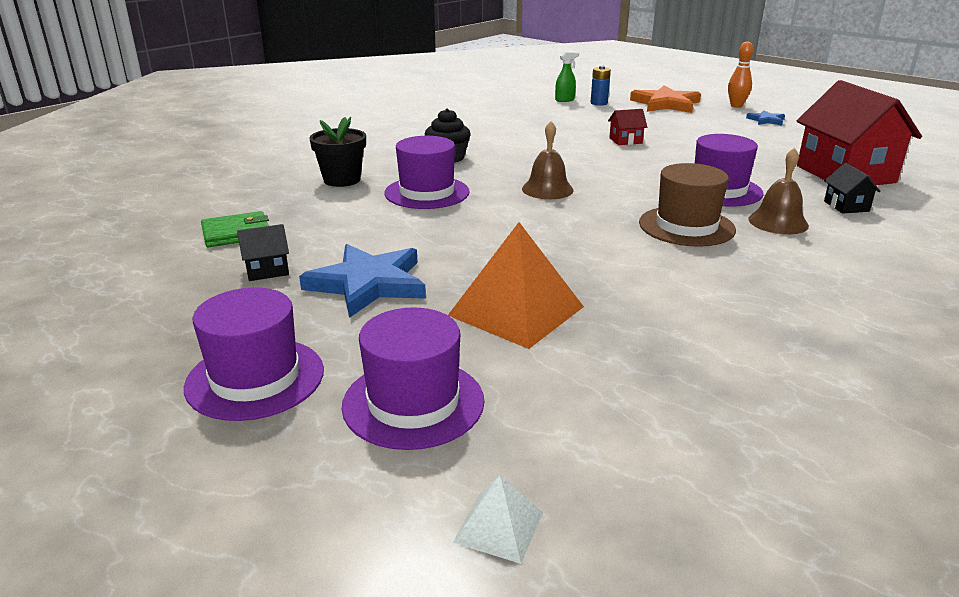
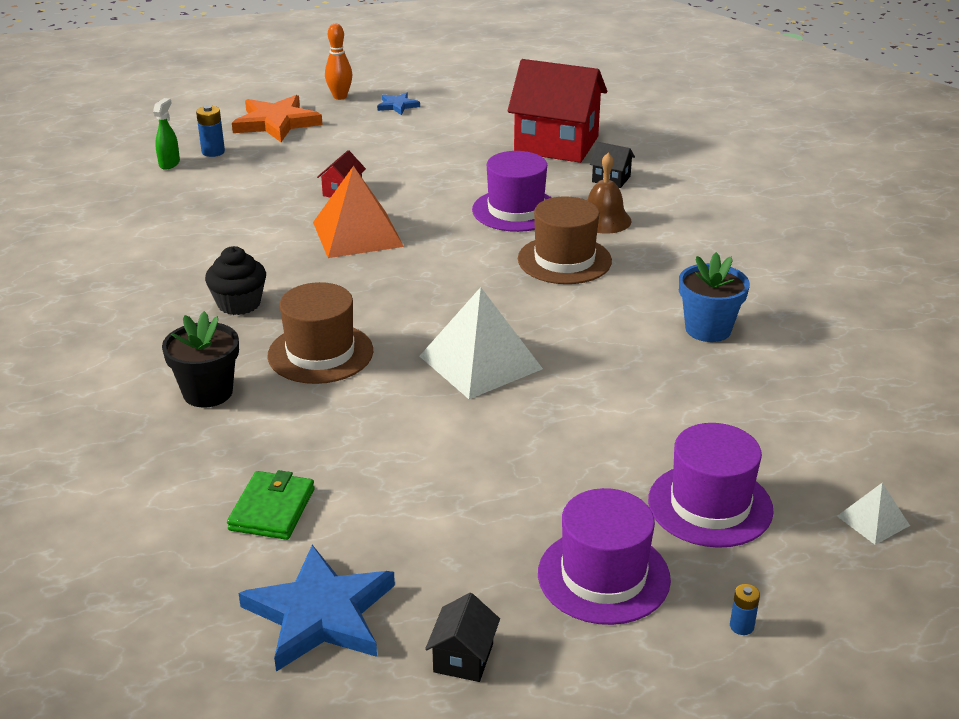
camera: 55 degrees left, 5 degrees up
(230, 481) = (741, 626): none -> blue battery
(267, 270) = (394, 513): black house -> black house (463, 658)
(368, 284) = (492, 461): blue star -> blue star (320, 614)
(427, 192) = (320, 353): purple hat -> brown hat
(492, 241) = (480, 362): none -> white pyramid
(516, 310) = (620, 404): orange pyramid -> orange pyramid (357, 234)
(547, 189) = (404, 286): brown bell -> none
(700, 316) = (708, 329): none -> blue flower pot

